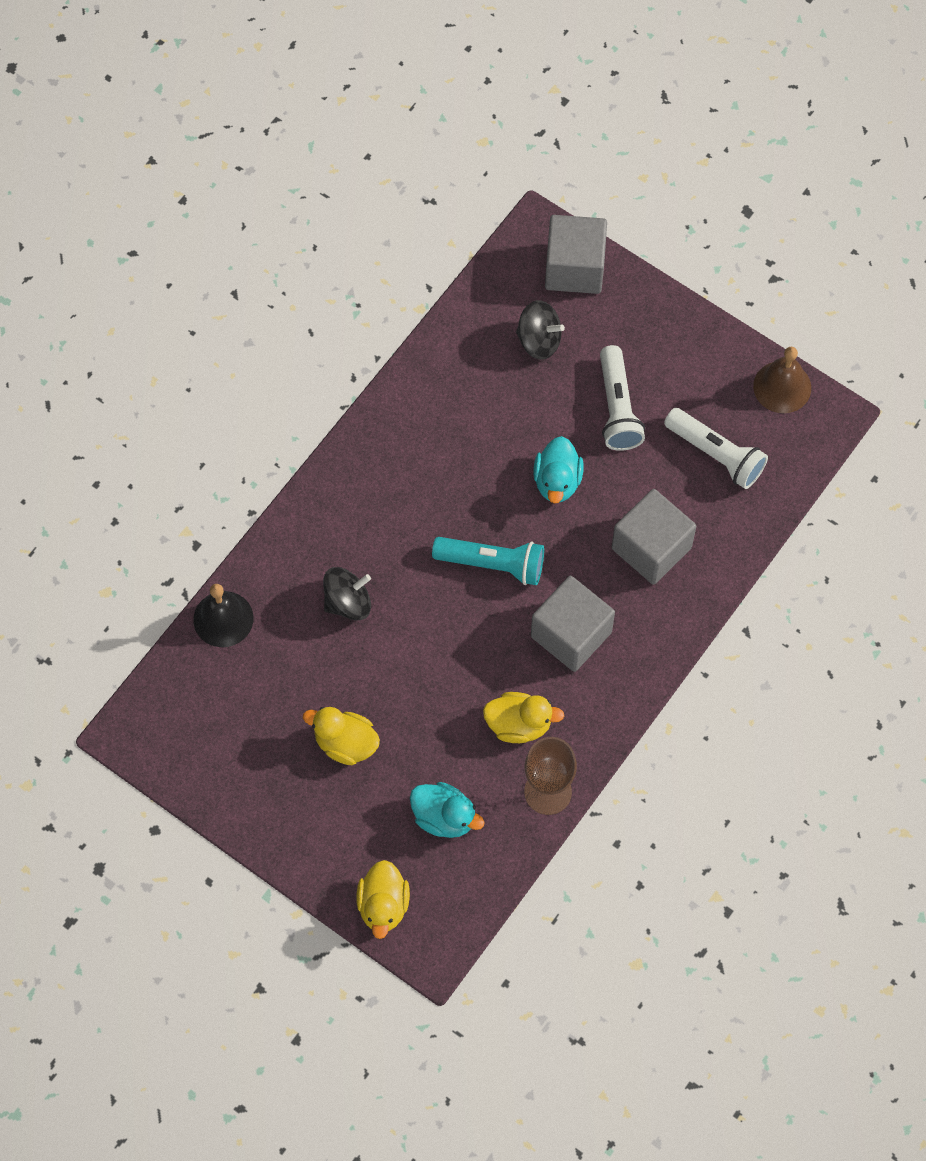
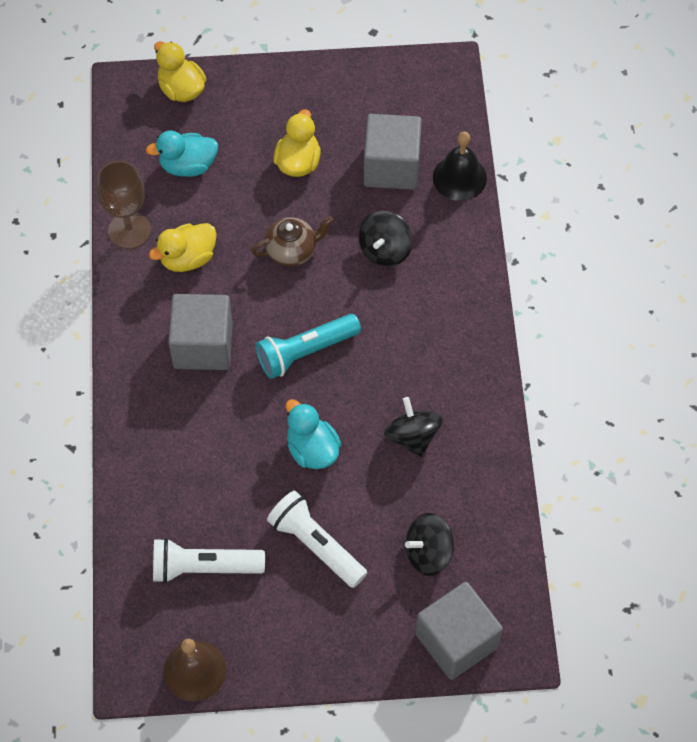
camera: 140 degrees right, 5 degrees down
(345, 743) = (298, 162): yellow duck -> yellow duck turned 60 degrees counterclockwise
(425, 662) = (292, 251): none -> brown teapot
(471, 432) = (412, 436): none -> black spinning top
(651, 548) = (195, 453): grey cube -> grey cube (391, 167)

